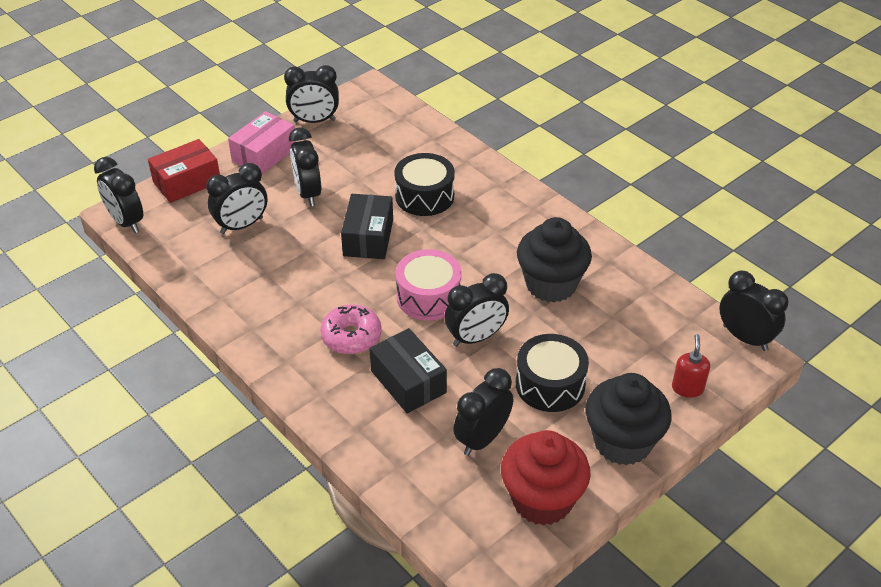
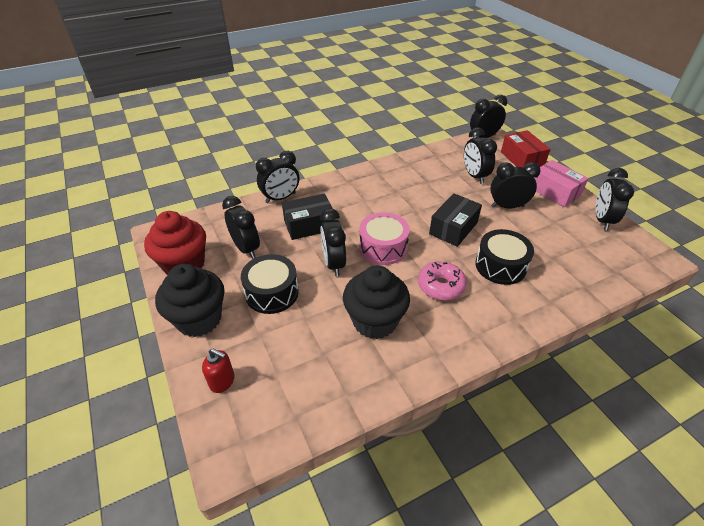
camera: 105 degrees right, 0 degrees up
(351, 336) = (358, 207): pink donut -> pink donut (441, 286)
(368, 237) = (453, 228): black box -> black box turned 75 degrees counterclockwise
(745, 338) = (253, 458): black clock -> black clock (280, 198)

